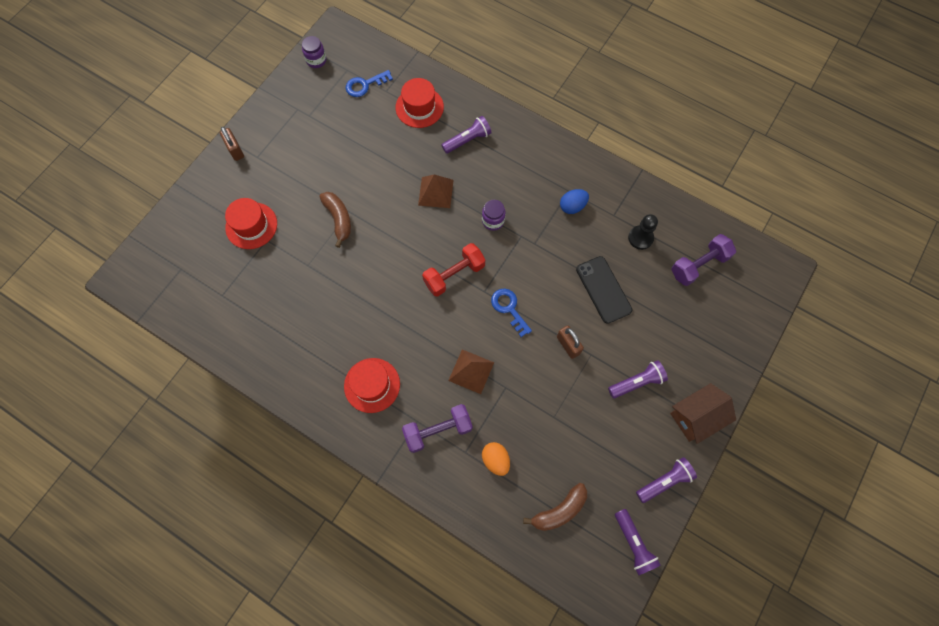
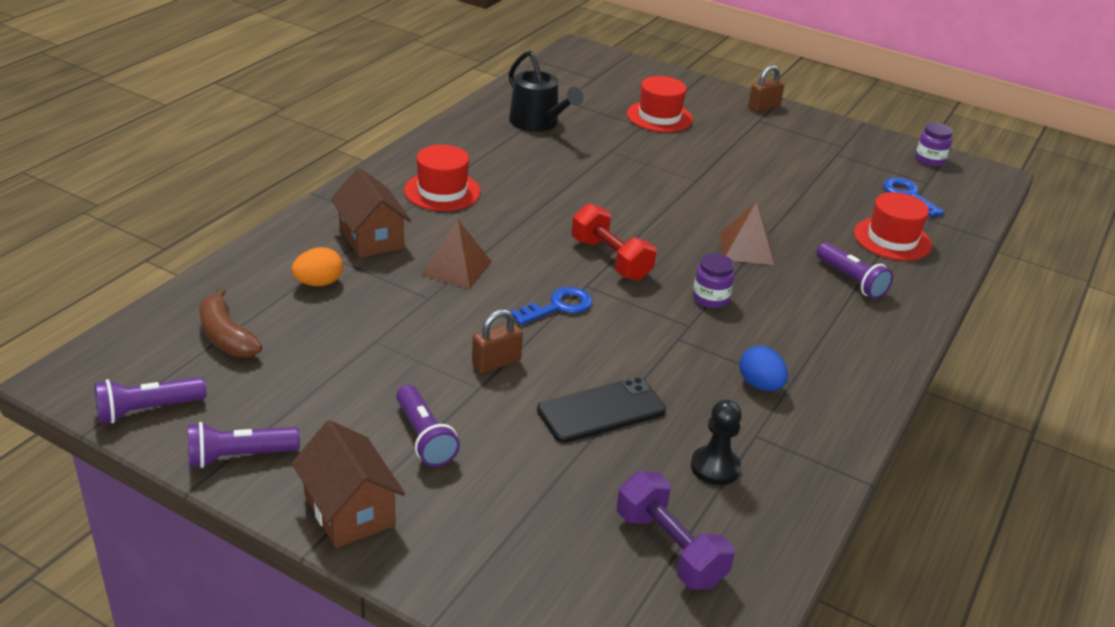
camera: 85 degrees right, 35 degrees down
(262, 316) = (537, 123): none -> black watering can
(339, 219) = (682, 172): brown banana -> none
(438, 430) = (371, 238): purple dumbbell -> brown house
(664, 481) = (239, 456): purple flashlight -> purple flashlight turned 105 degrees clockwise

